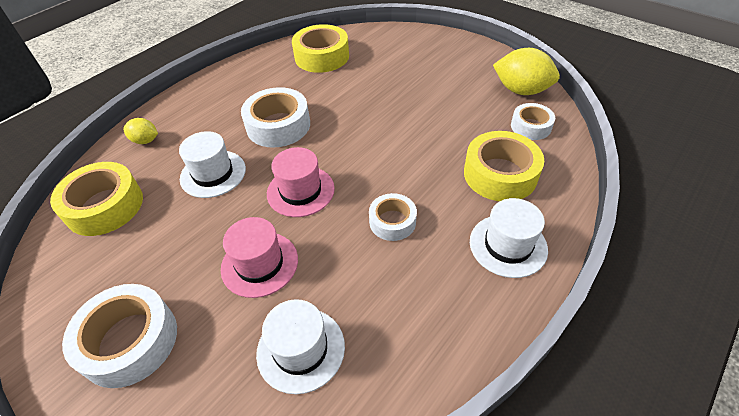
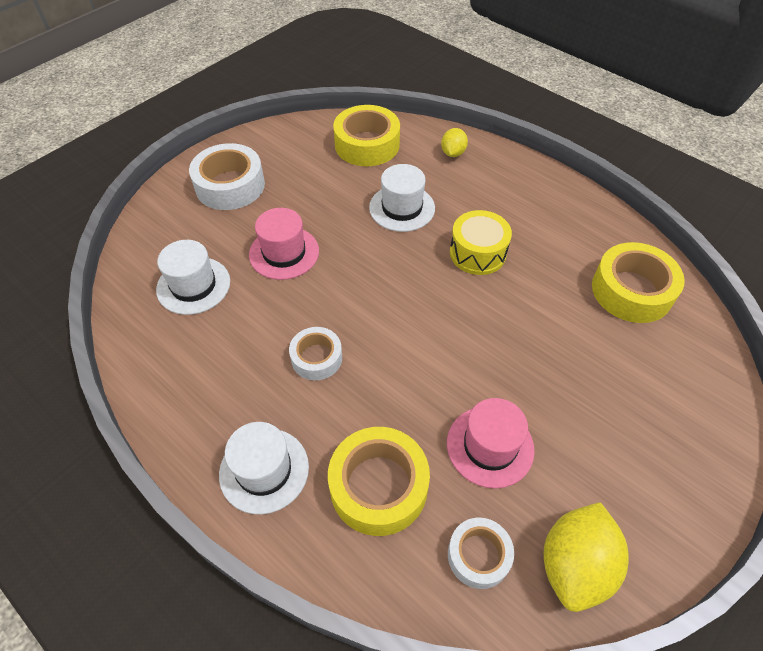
camera: 90 degrees right, 5 degrees up
(278, 125) = (477, 253): white tape -> yellow drum
(300, 191) = (370, 278): pink hat -> pink hat (490, 446)

